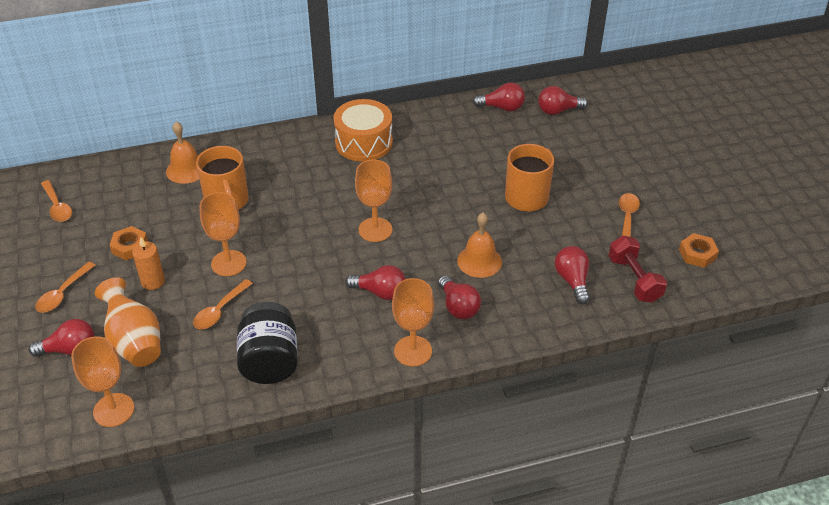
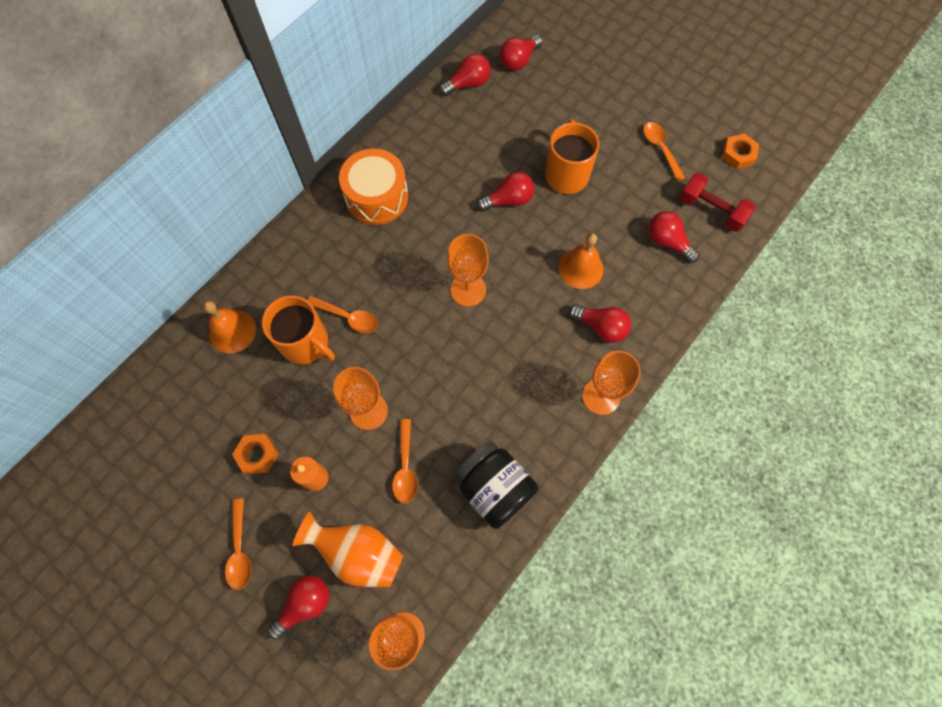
camera: 35 degrees left, 25 degrees up
(57, 207) = (138, 457): orange spoon -> orange spoon (348, 317)
(380, 292) = (526, 354): red light bulb -> red light bulb (509, 200)

